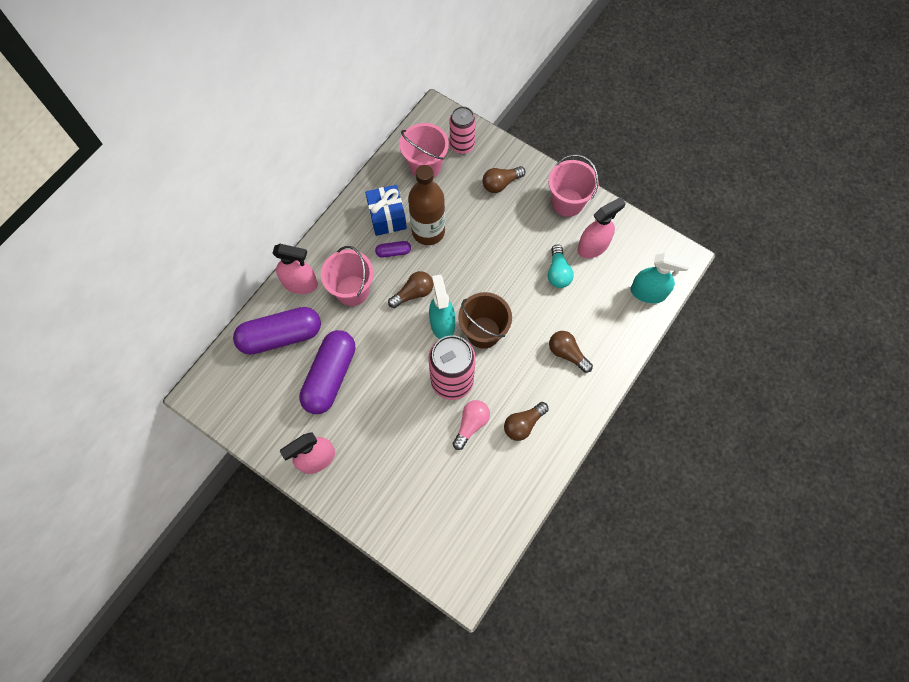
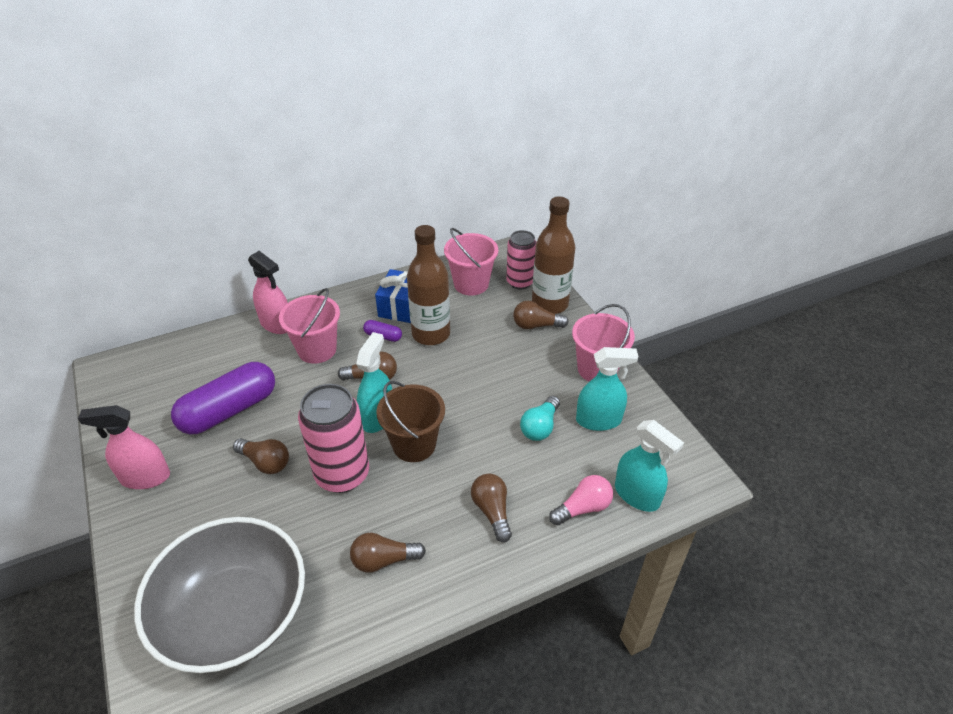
camera: 30 degrees right, 25 degrees down
(281, 336) = (219, 356): purple capsule -> none
(392, 401) = (265, 462): none -> brown light bulb
(459, 509) = (234, 614): none -> grey bowl
(471, 424) = (325, 528): pink light bulb -> pink light bulb (583, 508)
(498, 157) = (550, 304): none -> brown bottle
(593, 246) = (598, 420): pink spray bottle -> turquoise spray bottle

